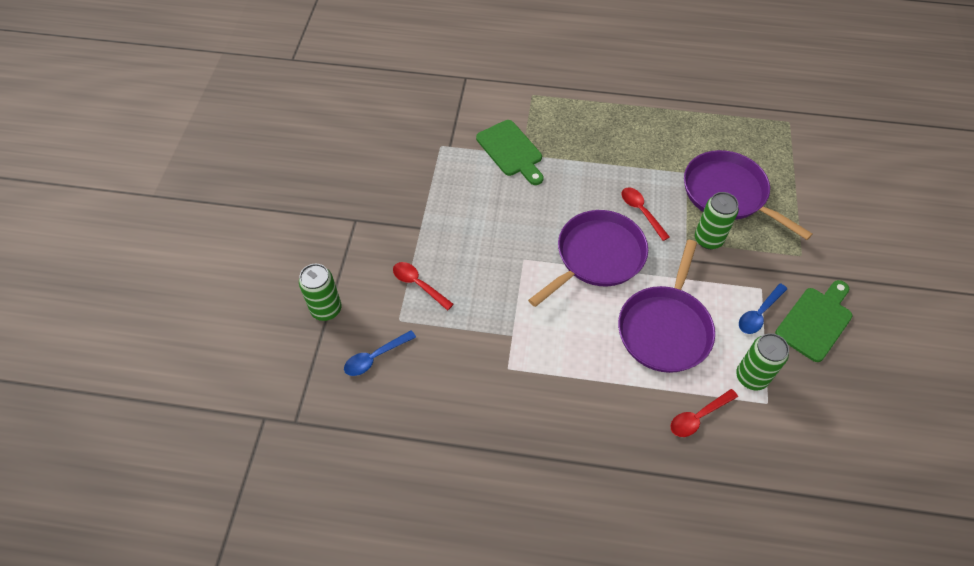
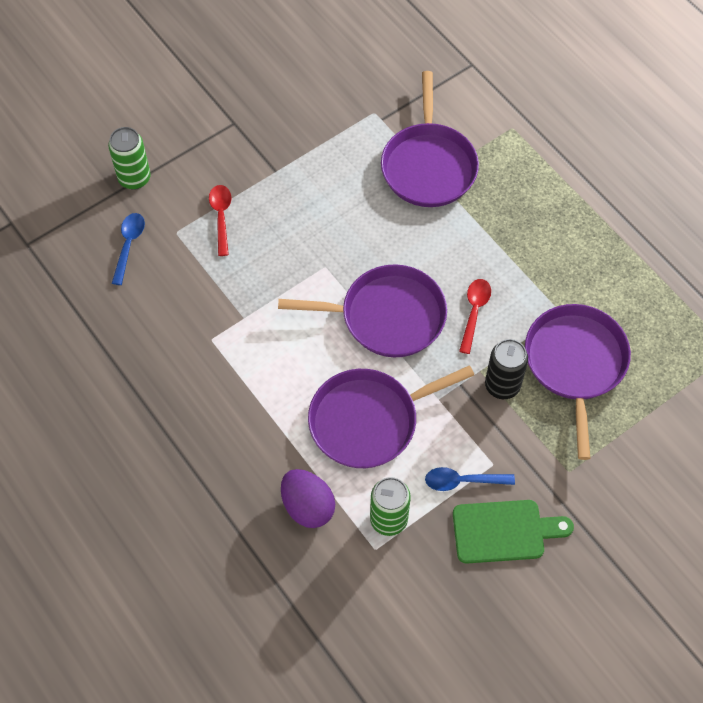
camera: 45 degrees right, 5 degrees up
(375, 357) = (129, 245): blue spoon -> blue spoon turned 90 degrees clockwise
(511, 151) = (428, 165): green cutting board -> purple pan
(698, 417) = (308, 506): red spoon -> purple egg
(708, 239) = (502, 385): green can -> black can

